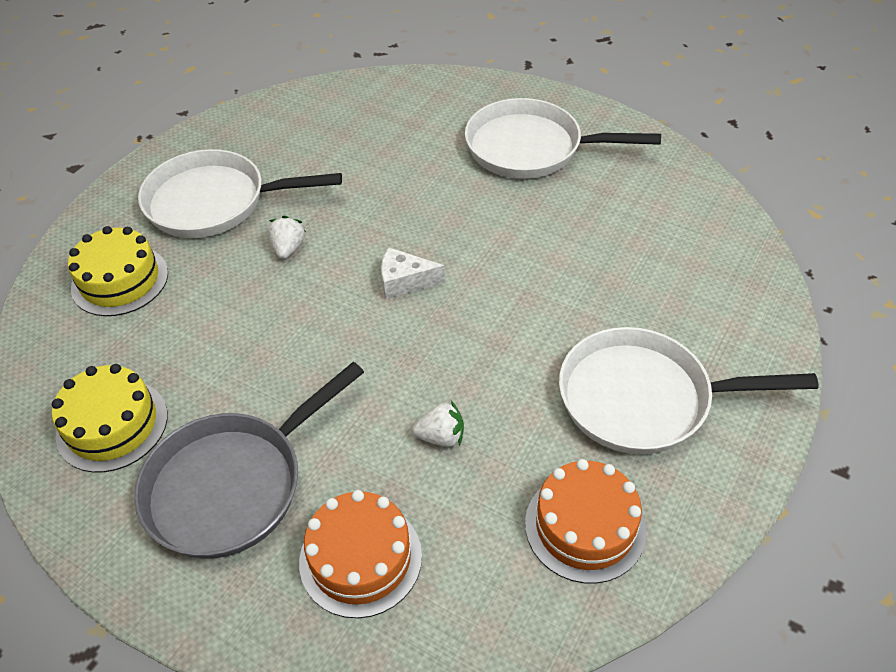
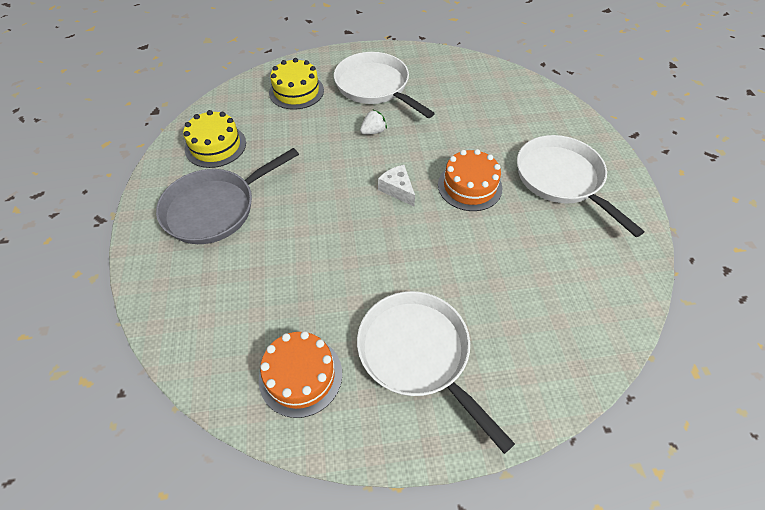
camera: 50 degrees right, 5 degrees up
(233, 484) = (215, 208): grey pan -> grey pan turned 45 degrees counterclockwise
(360, 558) = (209, 284): orange cake -> orange cake (469, 186)
(441, 437) = (307, 271): white strawberry -> none

